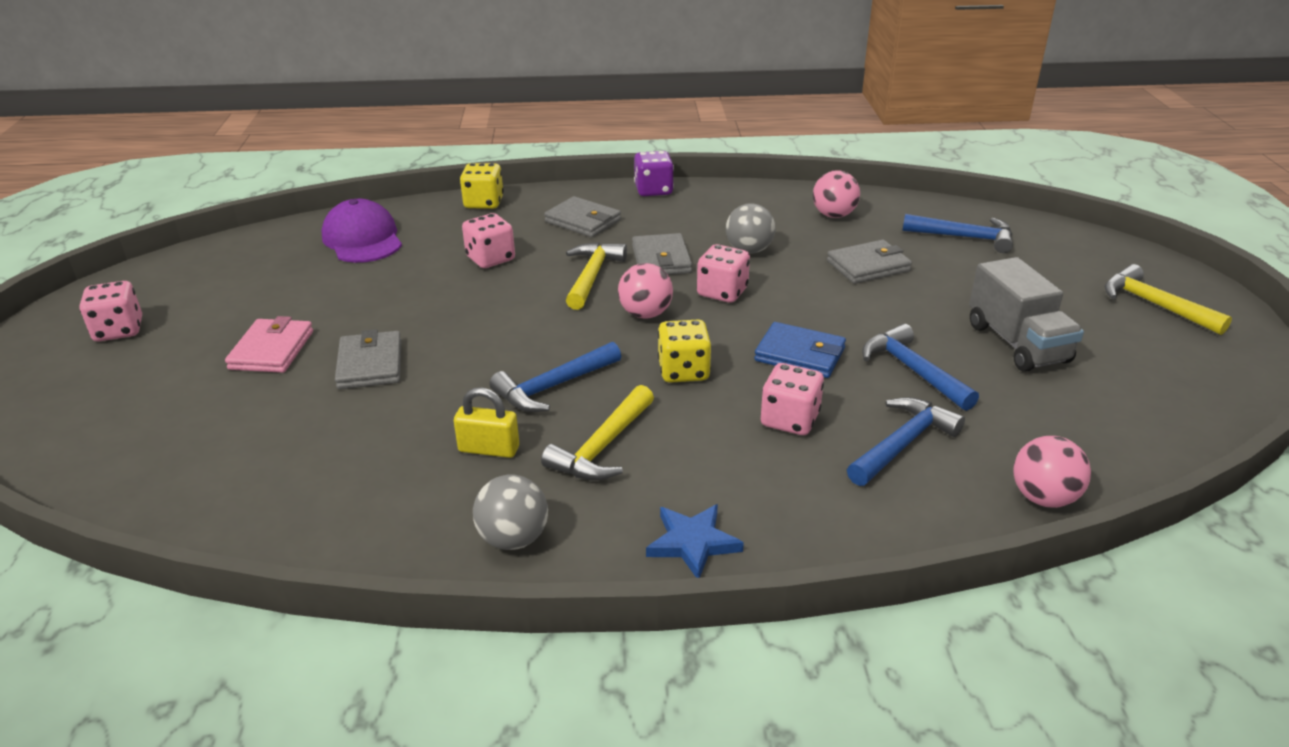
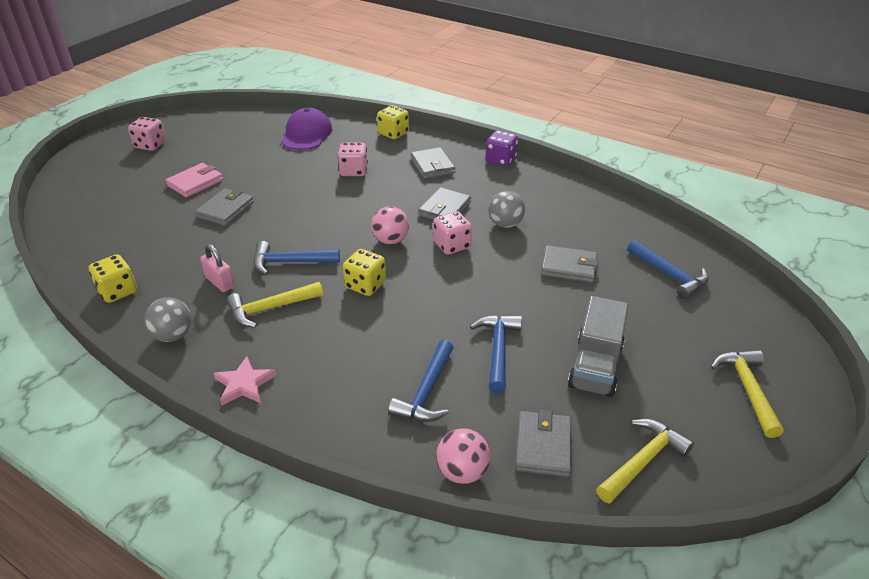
camera: 35 degrees right, 5 degrees up
(345, 528) = (118, 291): none -> yellow dice
(489, 449) = (220, 282): yellow padlock -> pink padlock
(592, 276) = (392, 204): yellow hammer -> yellow hammer (643, 461)
(692, 543) = (244, 384): blue star -> pink star
(790, 420) = (383, 343): pink dice -> none
(800, 354) = (443, 306): blue wallet -> none
(834, 215) = (595, 221): pink ball -> none
(903, 444) = (426, 392): blue hammer -> blue hammer turned 120 degrees clockwise
(1075, 435) = (543, 446): none -> grey wallet

